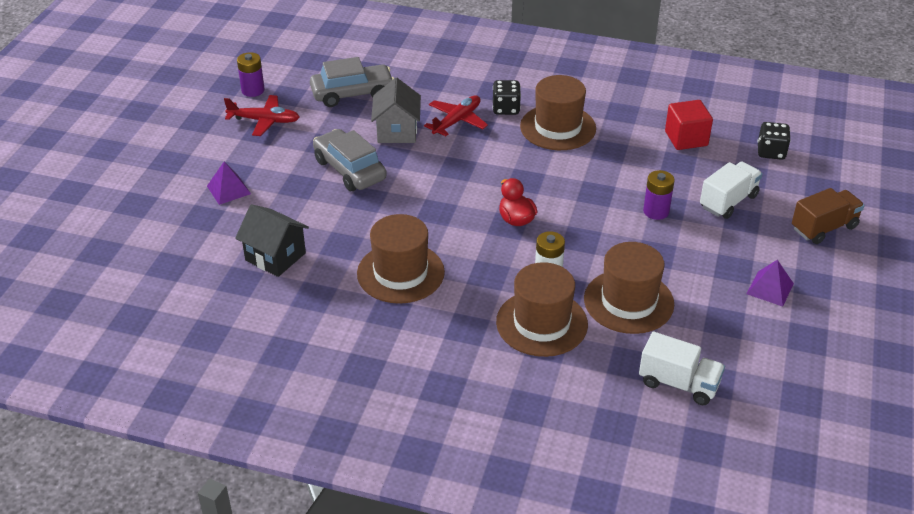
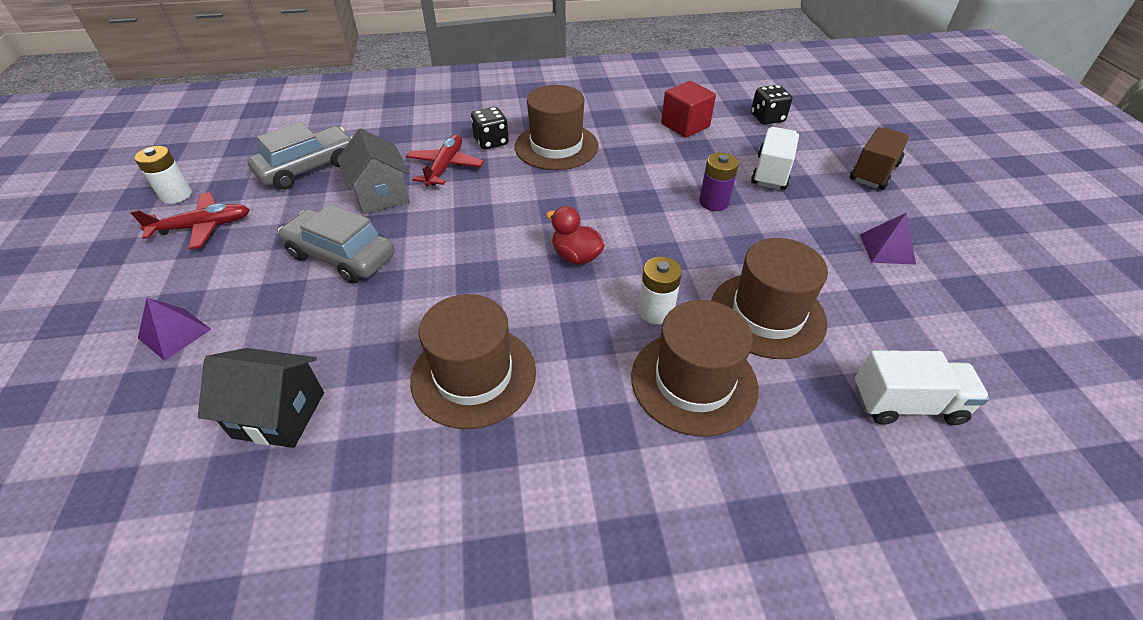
camera: 25 degrees left, 5 degrees up
(253, 90) = (176, 195): purple battery -> white battery

